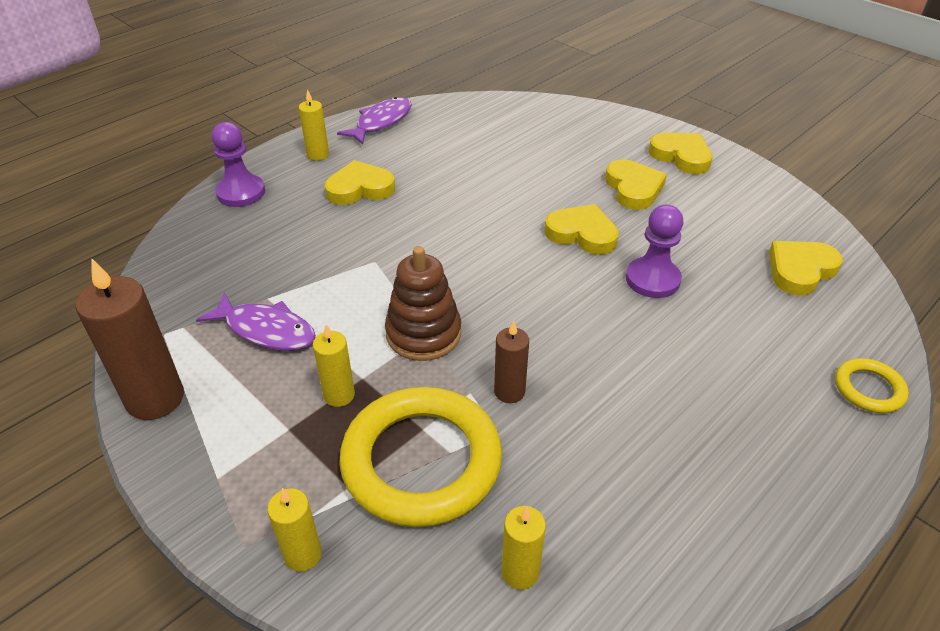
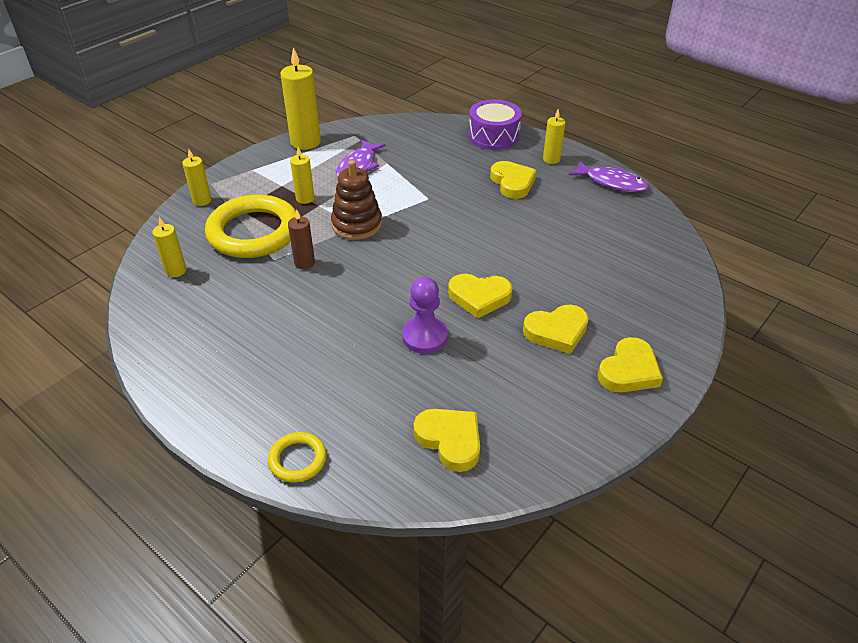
camera: 85 degrees right, 0 degrees up
(155, 399) = (305, 142): brown candle -> yellow candle
(241, 192) = (493, 136): purple pawn -> purple drum
(582, 234) = (479, 297): yellow heart -> yellow heart turned 75 degrees clockwise

